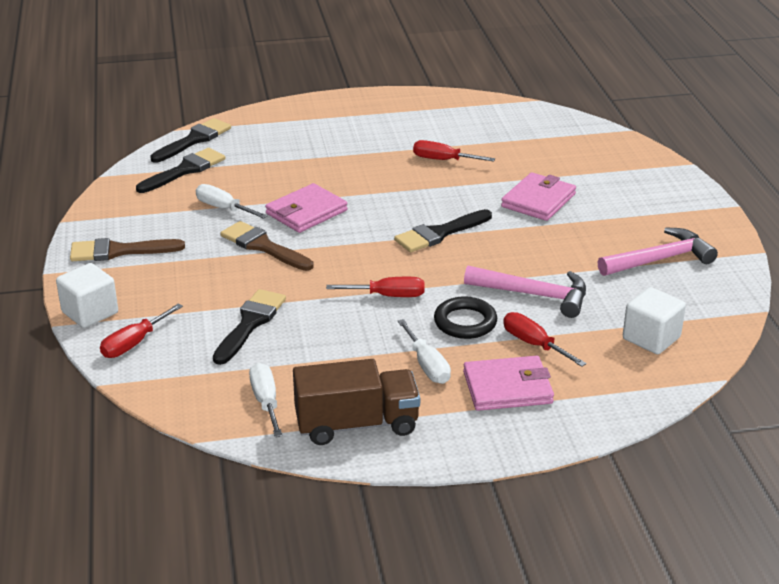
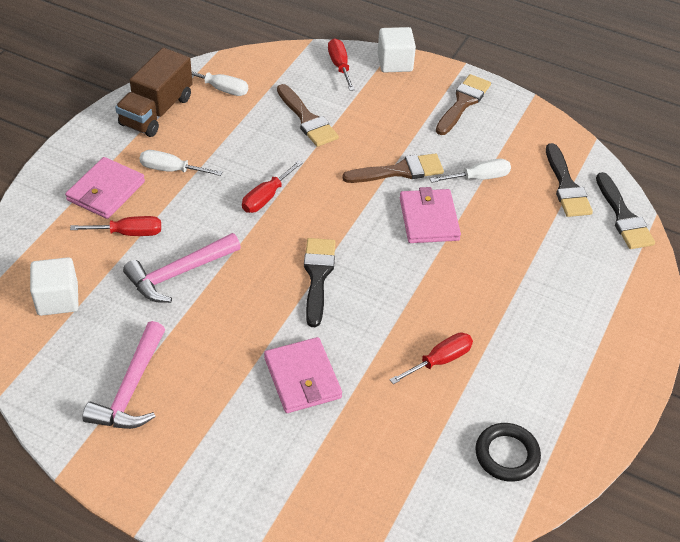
camera: 125 degrees right, 15 degrees up
(250, 323) = (307, 119): black brush -> brown brush
(465, 322) = (192, 216): black ring -> black ring (507, 455)

